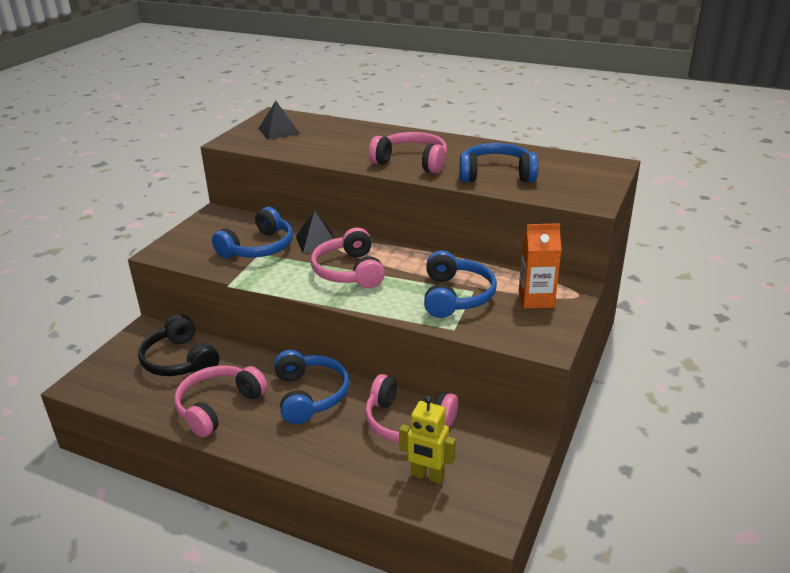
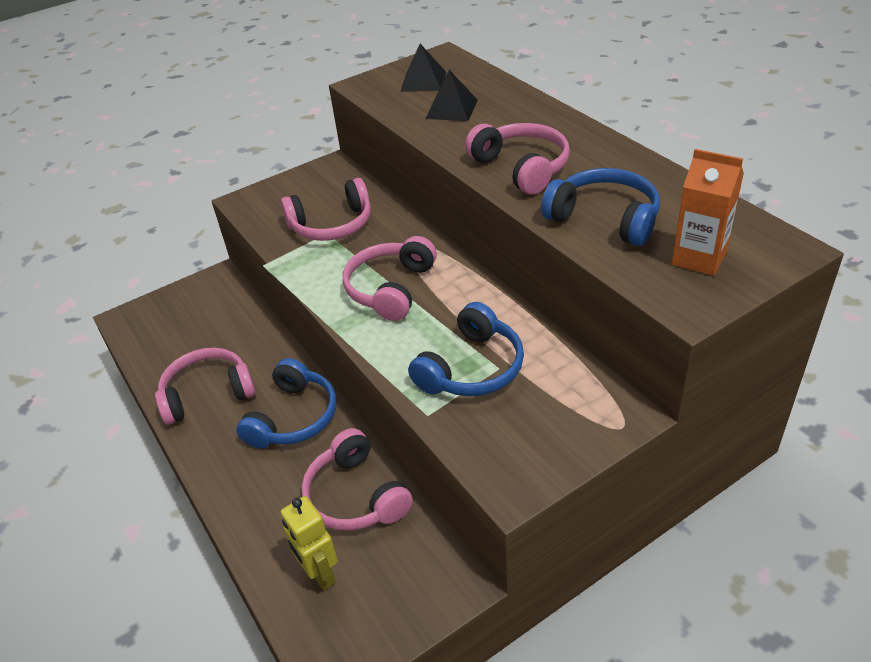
camera: 35 degrees right, 10 degrees up
(180, 360) = (218, 325): black headphones -> none
(258, 248) = (332, 225): blue headphones -> pink headphones
(317, 241) = (394, 235): black pyramid -> black pyramid (451, 109)
(536, 299) = (561, 412): orange carton -> orange carton (699, 258)

